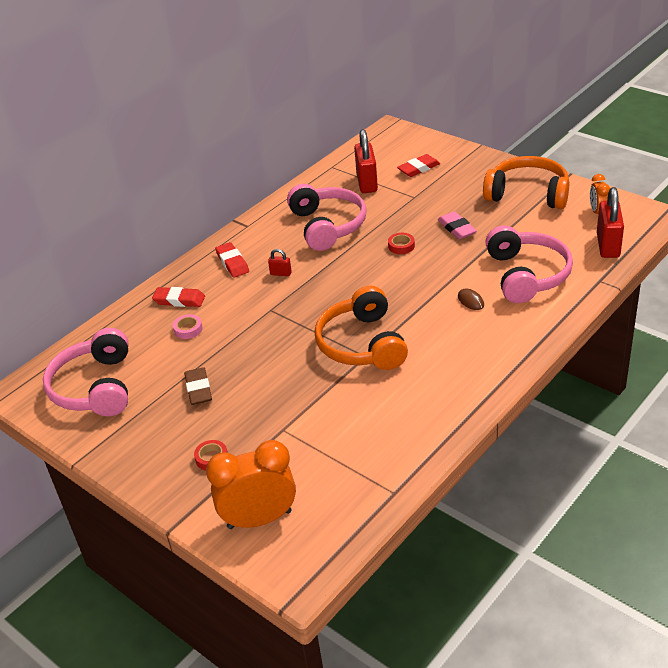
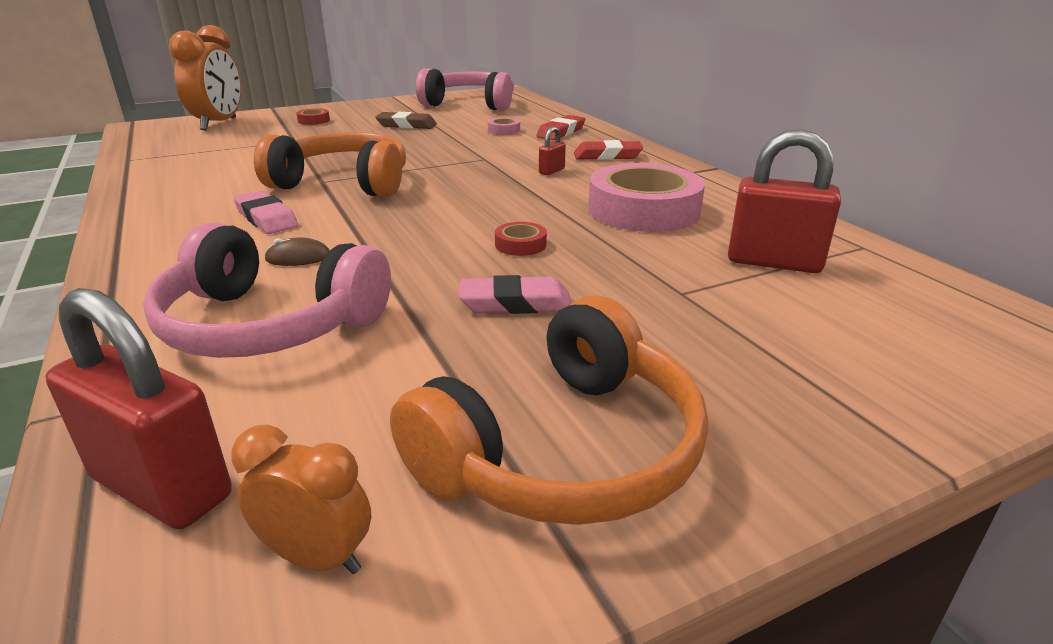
camera: 110 degrees right, 10 degrees down
(327, 226) = (643, 210): pink headphones -> pink tape
(418, 168) = (814, 328): red eraser -> none
(438, 340) = (266, 218): none -> pink eraser

